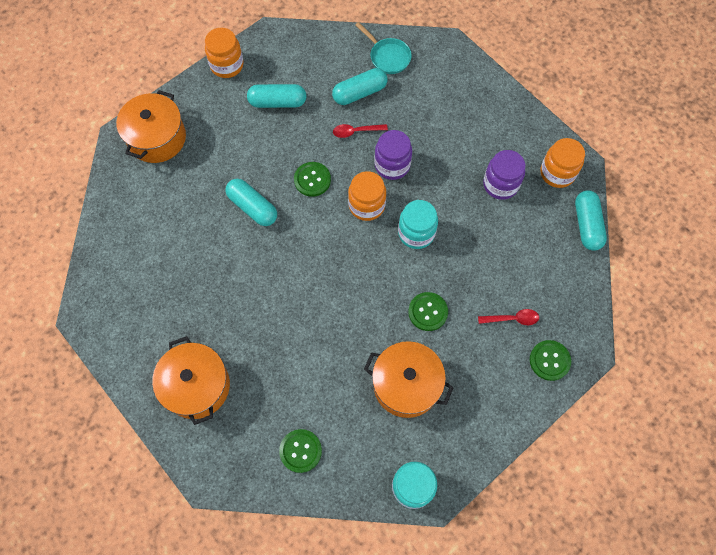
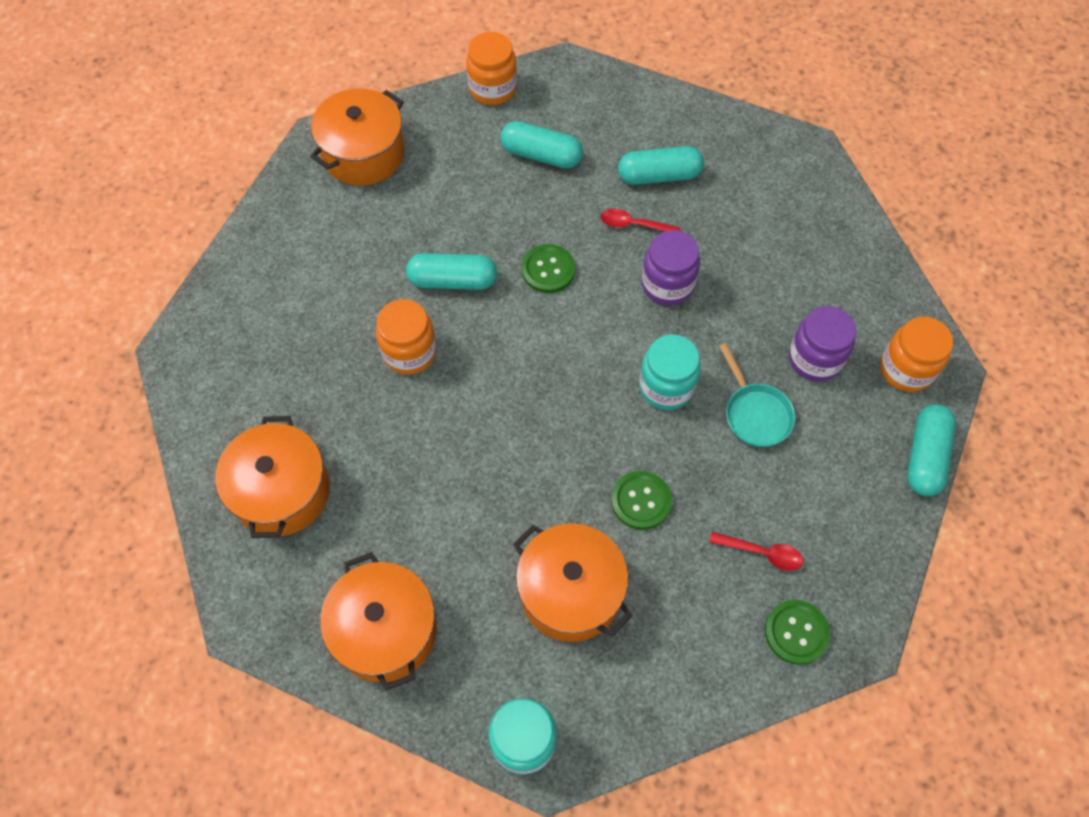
camera: 20 degrees right, 5 degrees down
(252, 207) = (453, 280): turquoise capsule -> turquoise capsule turned 60 degrees counterclockwise
(300, 451) = (385, 630): green button -> orange pot
(366, 205) = (610, 327): orange jar -> orange jar (409, 352)
(388, 57) = (717, 140): turquoise pan -> turquoise pan (755, 413)

